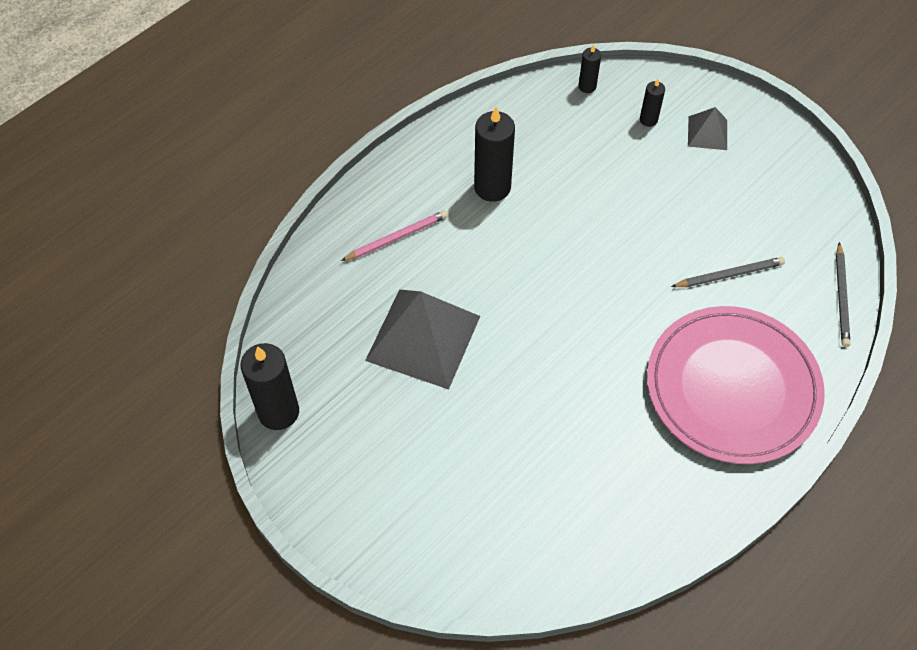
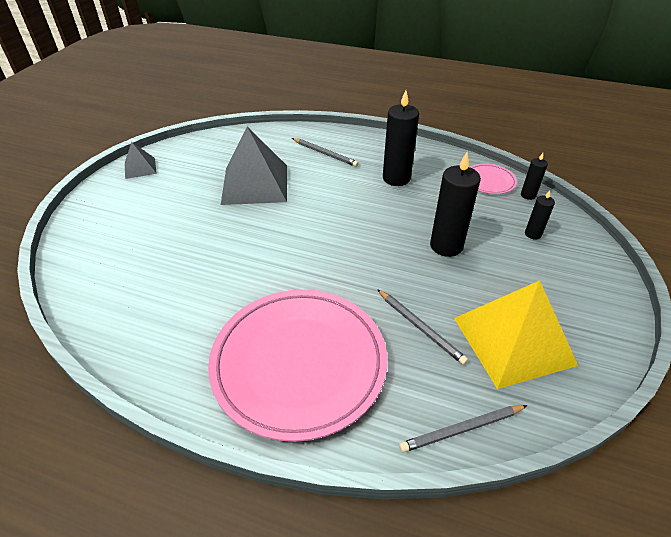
camera: 65 degrees right, 15 degrees down
(278, 412) = (176, 149): black candle -> black candle (446, 246)
(397, 237) = (325, 154): pink pencil -> grey pencil
(545, 105) = (489, 181): none -> pink plate
(707, 133) = (557, 272): grey pyramid -> grey pyramid (140, 168)
(771, 214) = (513, 341): none -> yellow pyramid

